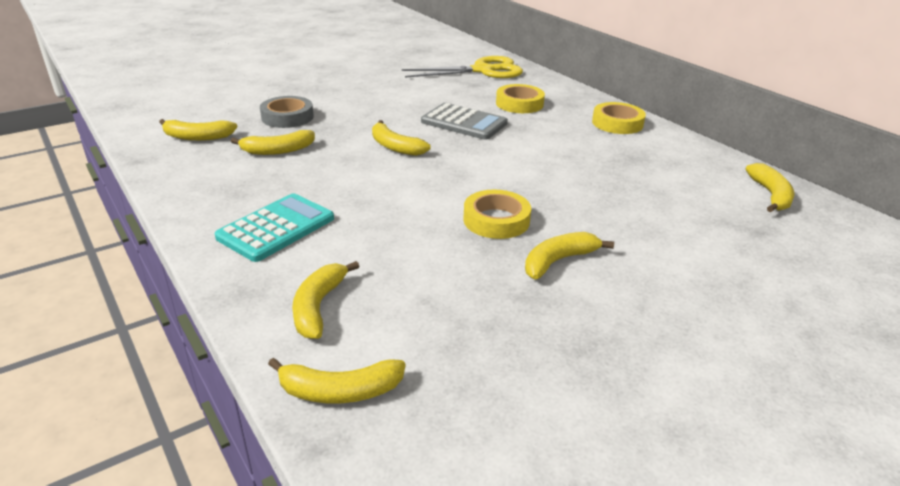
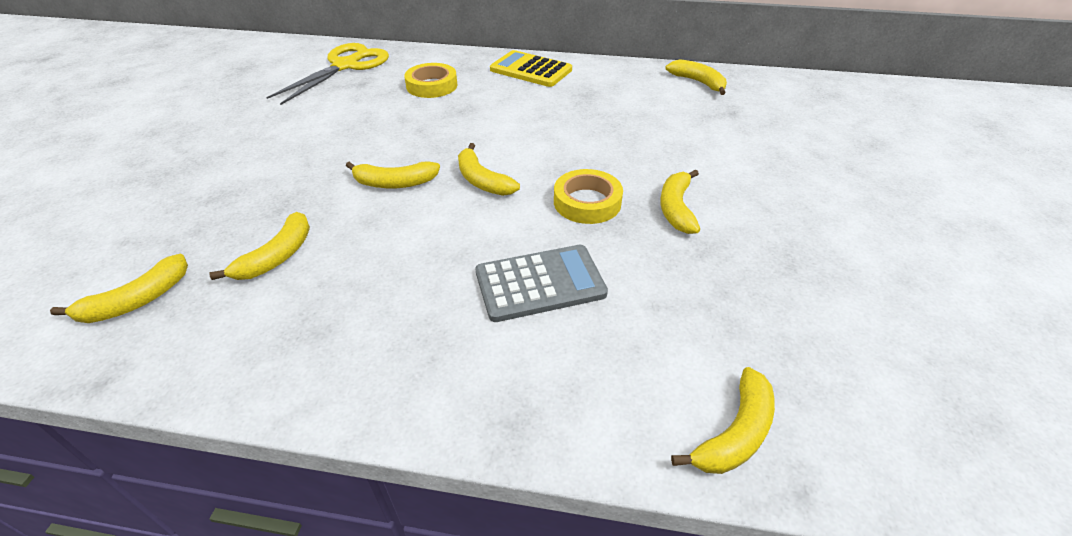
camera: 45 degrees left, 10 degrees up
(276, 228) = (428, 337): turquoise calculator -> none
(287, 117) = (219, 212): grey tape -> none
(318, 307) = (598, 380): yellow banana -> yellow banana (482, 180)
(464, 123) = (415, 126): grey calculator -> grey calculator (540, 283)
(617, 123) = (531, 70): yellow tape -> yellow calculator

